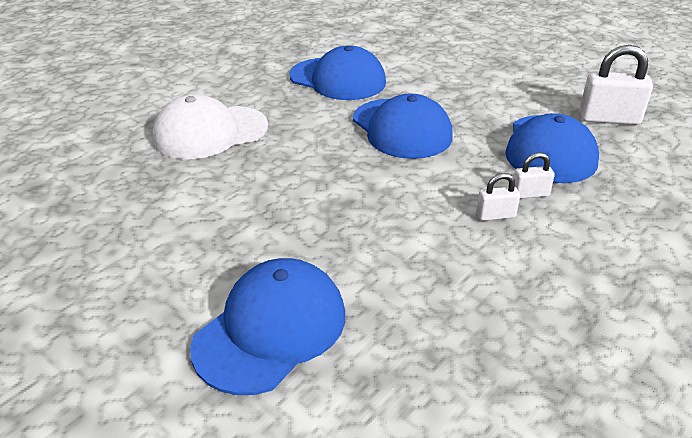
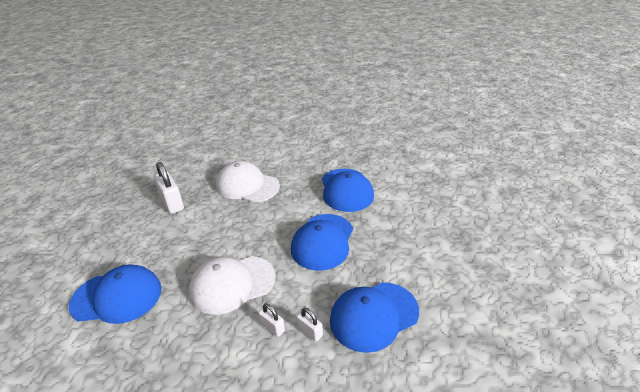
camera: 50 degrees right, 0 degrees up
(386, 216) = (232, 284): none -> white cap
(609, 119) = (452, 327): white padlock -> white padlock (172, 203)

